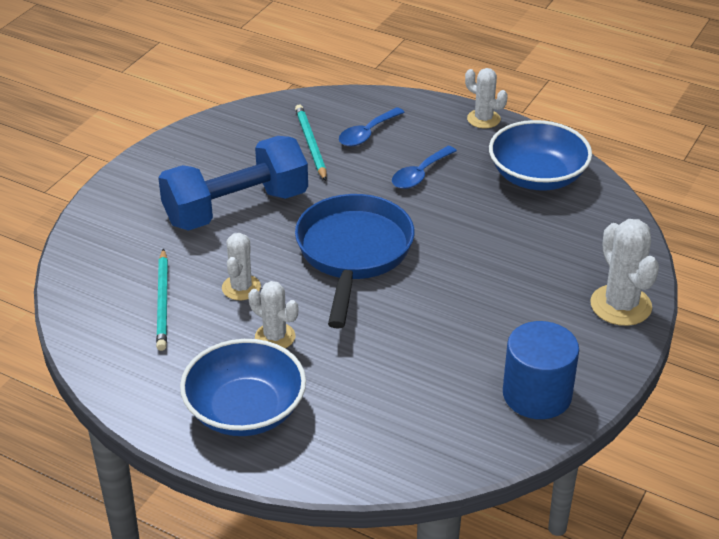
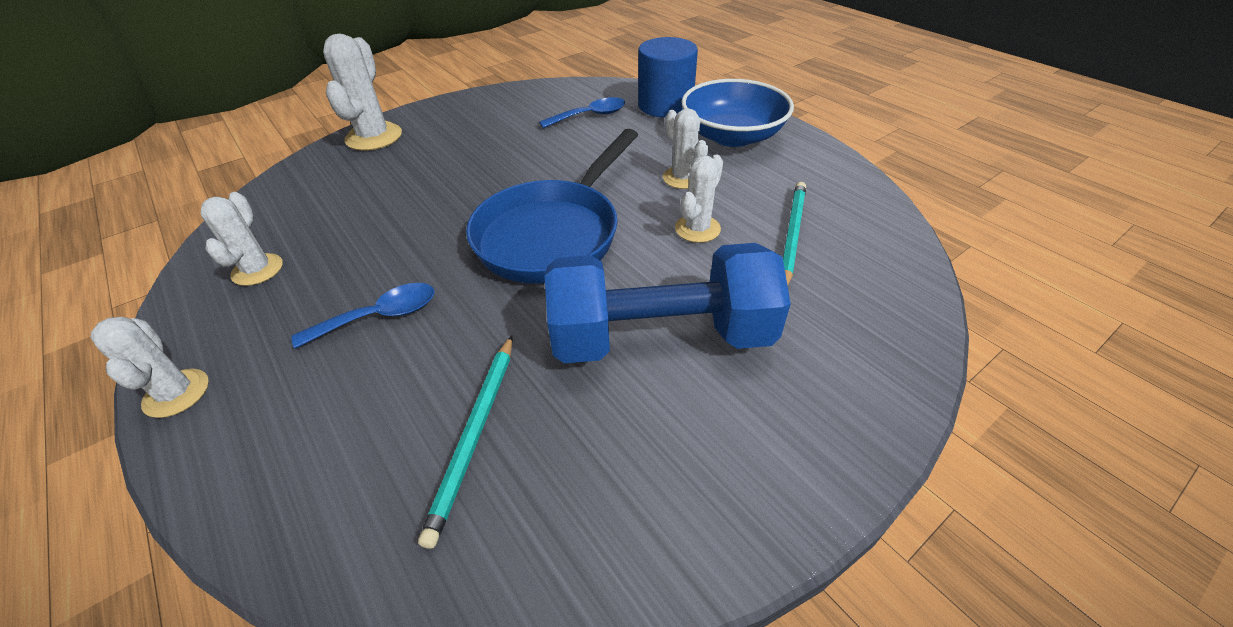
camera: 155 degrees left, 5 degrees up
(367, 134) = (369, 426): blue spoon -> blue spoon (590, 116)
(537, 176) = (257, 270): blue bowl -> white cactus
(537, 394) = (506, 104): blue cylinder -> blue cylinder (665, 105)

